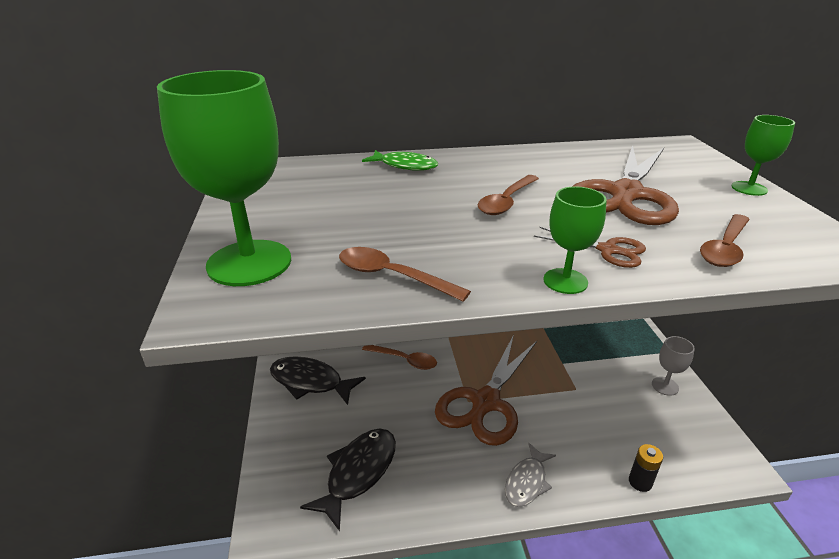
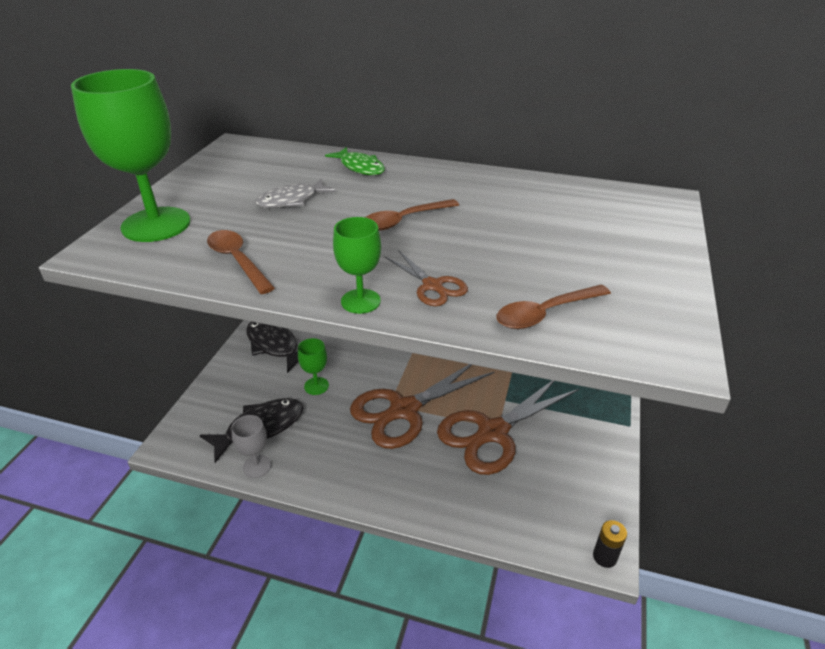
camera: 25 degrees right, 5 degrees up
(404, 360) = (362, 351): brown spoon -> none
(527, 481) = (387, 486): grey fish -> grey fish (291, 200)
(625, 194) = (524, 239): brown scissors -> brown scissors (493, 432)
(640, 482) = (488, 526): black battery -> black battery (604, 557)
(665, 386) = (592, 456): grey goblet -> grey goblet (257, 466)
(749, 188) = (668, 263): green goblet -> green goblet (316, 386)

